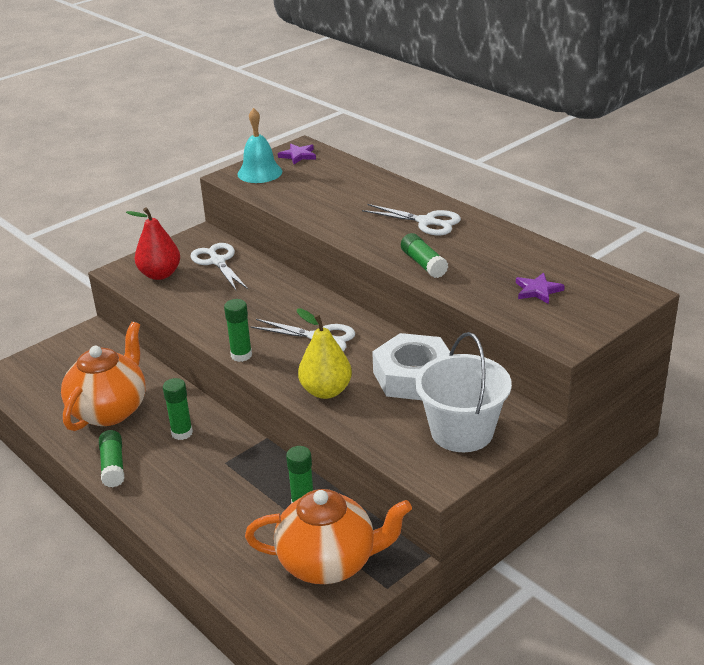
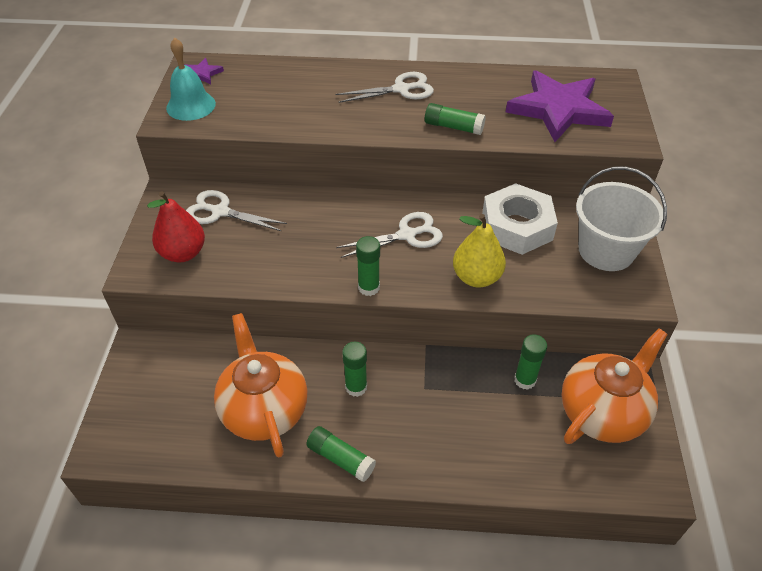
camera: 45 degrees left, 15 degrees up
(538, 290) = (558, 109): purple star -> purple star, size x2.37

